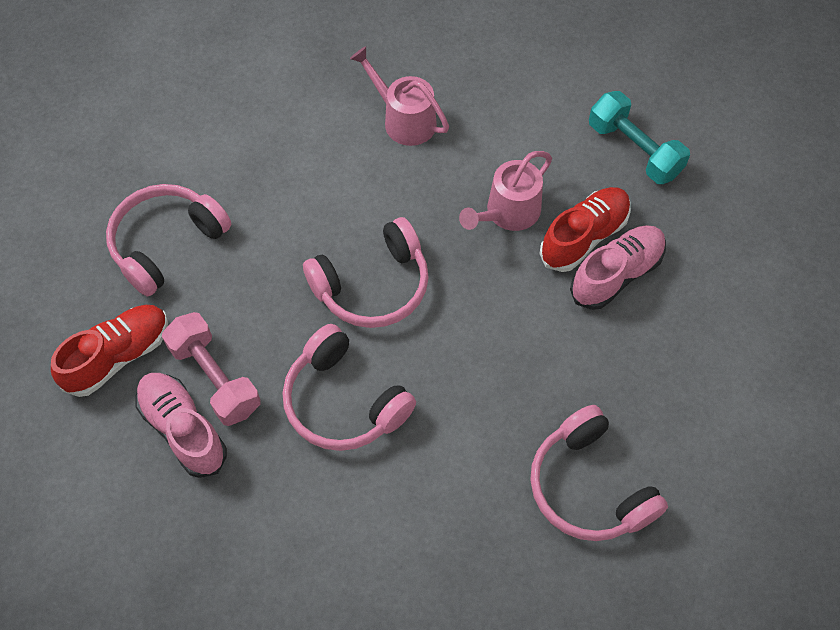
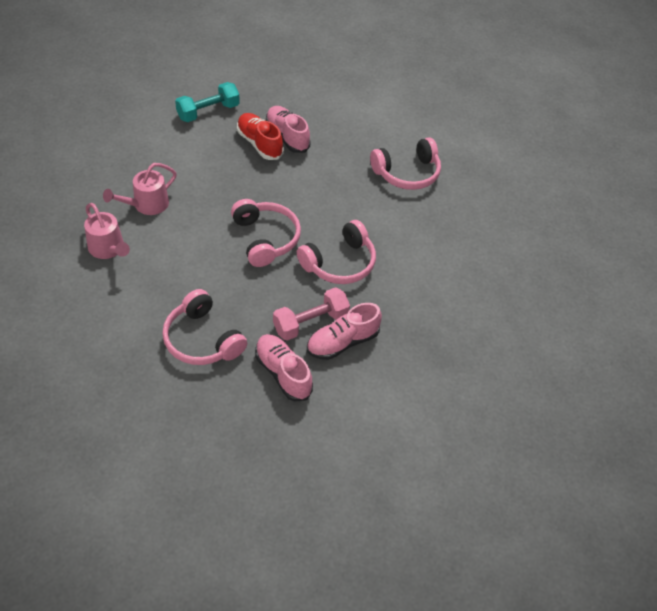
camera: 85 degrees left, 10 degrees down
(118, 356) = (283, 373): red shoe -> pink shoe
(507, 213) = (233, 171): pink watering can -> pink watering can (108, 249)

